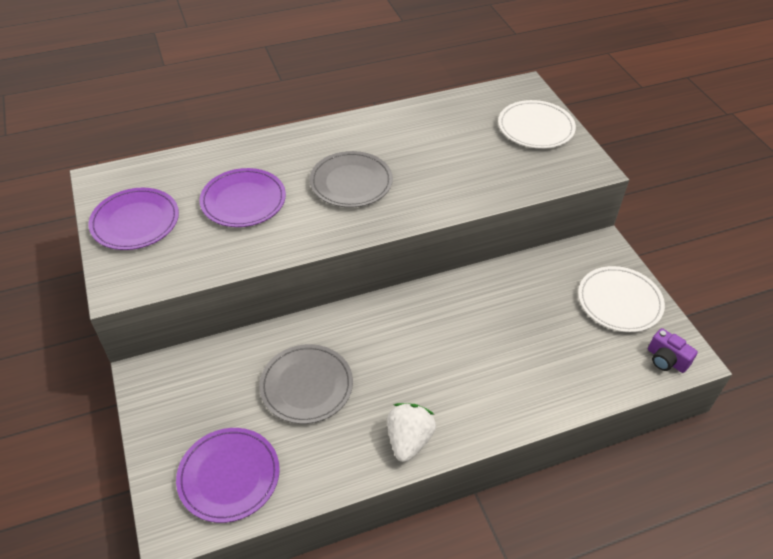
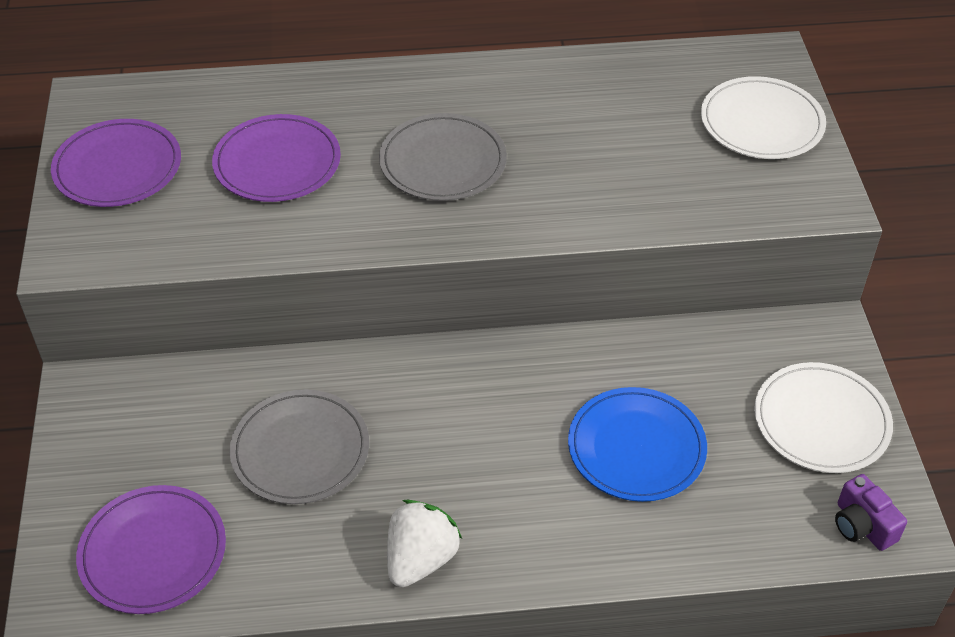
camera: 15 degrees right, 0 degrees up
(517, 340) = (636, 447): none -> blue plate

